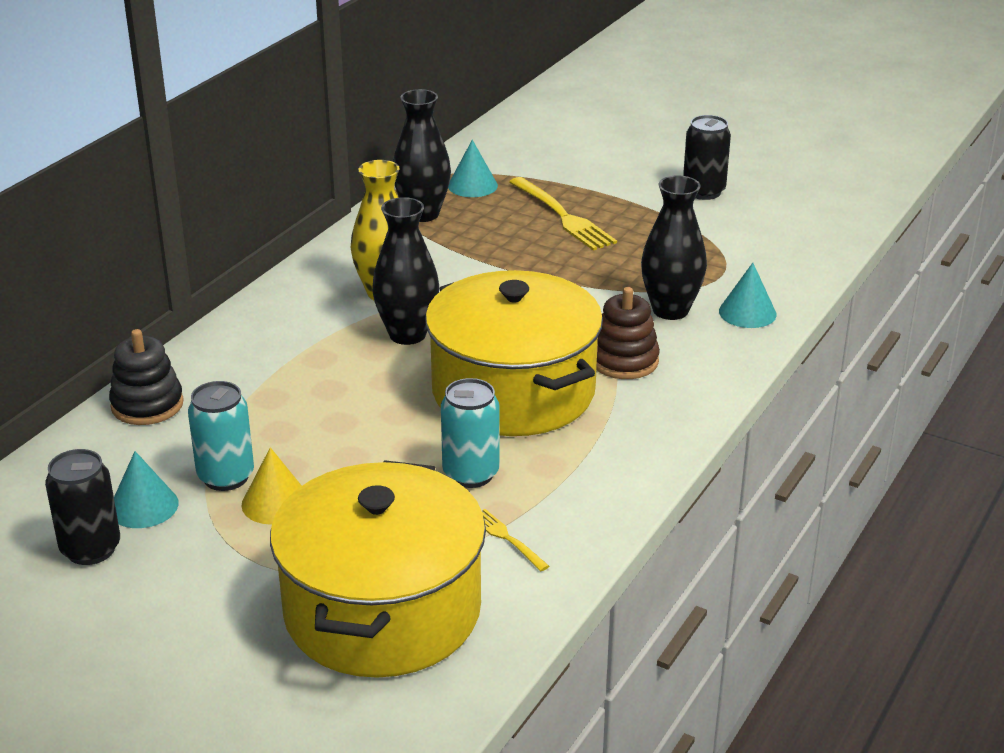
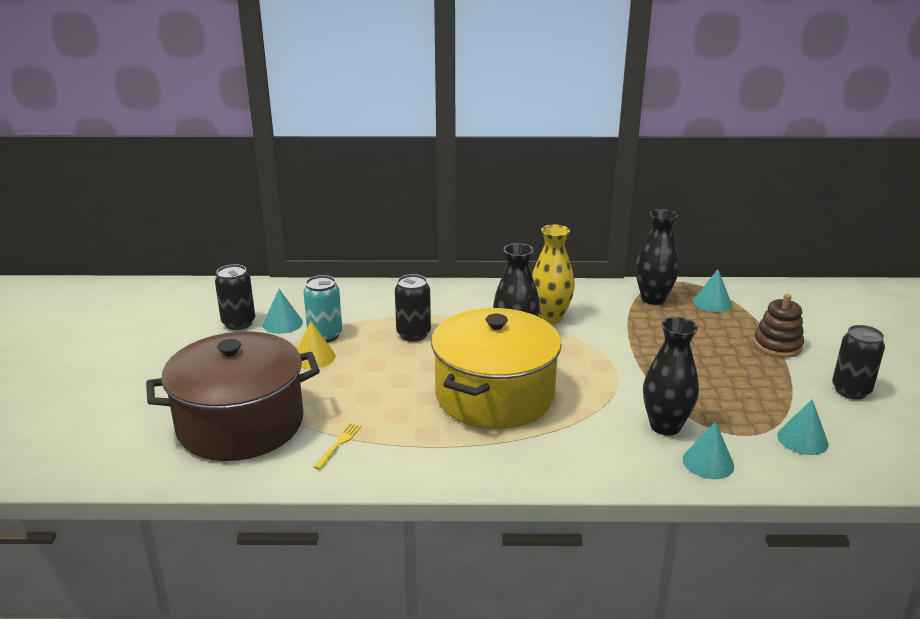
camera: 60 degrees right, 5 degrees down
(147, 405) = (368, 293): black stacking toy -> none
(309, 403) = (413, 334): none -> black can
(382, 611) = (240, 424): yellow pot -> brown pot
(471, 474) = (393, 409): turquoise can -> none
(563, 216) = (725, 346): yellow fork -> none
(624, 361) = (577, 426): brown stacking toy -> brown stacking toy (777, 345)
(754, 250) = (802, 439): none -> turquoise cone

